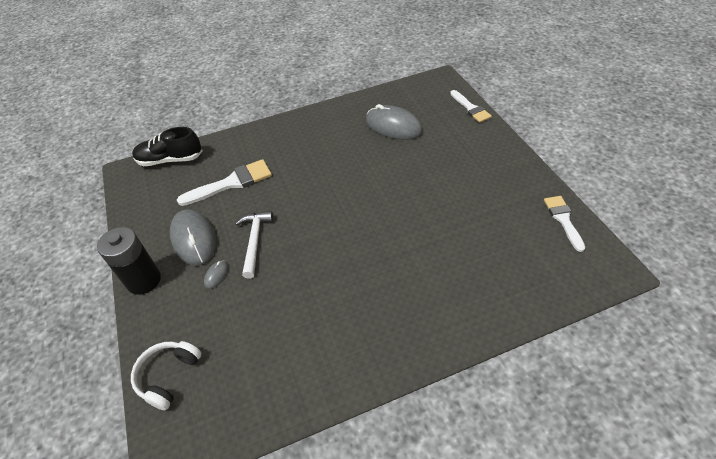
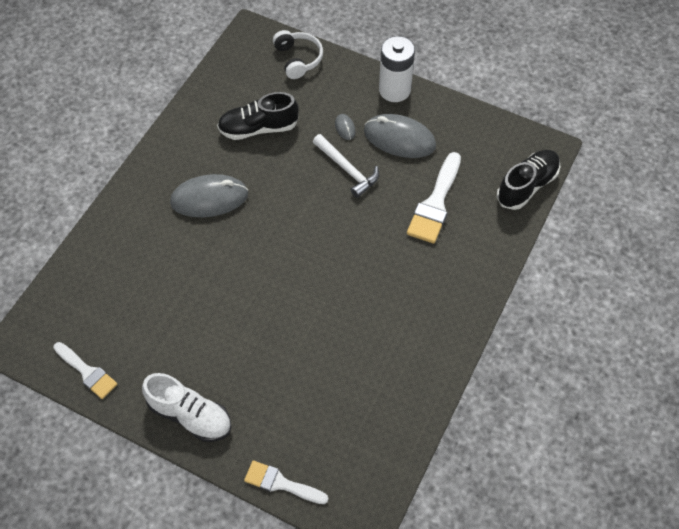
camera: 135 degrees right, 10 degrees up
(144, 280) = (394, 90): black battery -> white battery
(278, 326) = (258, 128): none -> black shoe
(393, 126) = (348, 386): grey mouse -> grey mouse (209, 198)
(502, 160) = (190, 415): none -> white shoe

